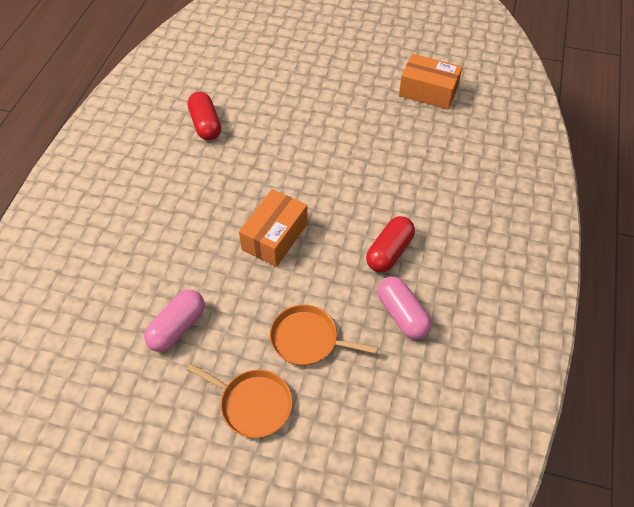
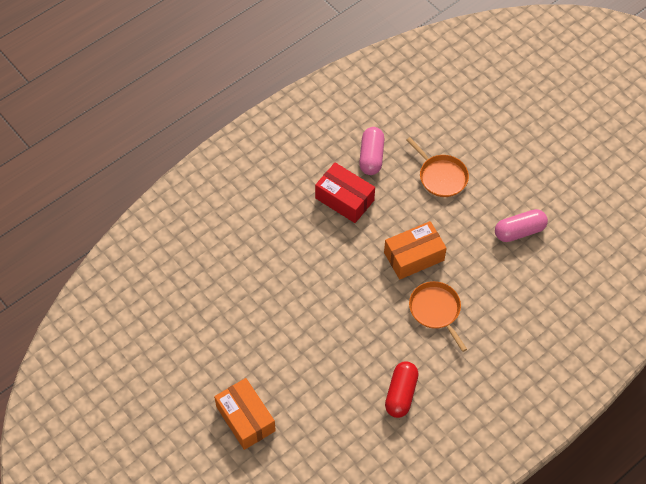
camera: 145 degrees left, 5 degrees up
(253, 404) = (499, 160): orange pan -> orange pan (436, 310)
(389, 252) = (344, 199): red capsule -> red box
(428, 91) = (191, 311): orange box -> orange box (245, 419)

